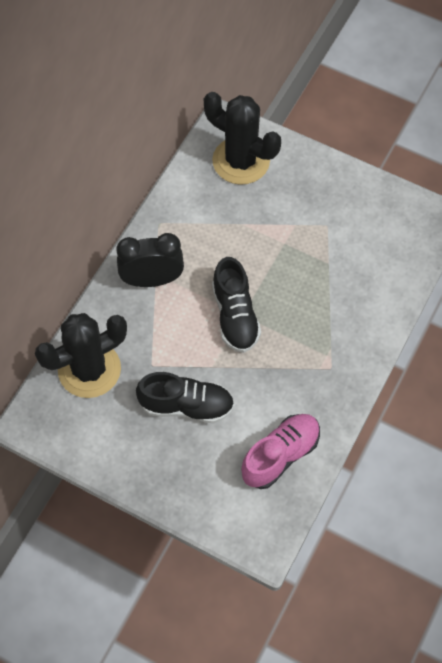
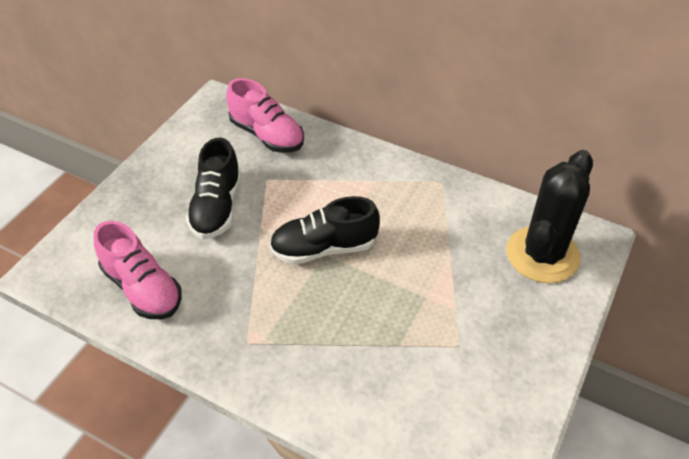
camera: 90 degrees right, 15 degrees down
(89, 369) = (267, 135): black cactus -> pink shoe
(152, 280) = (369, 178): black clock -> none

